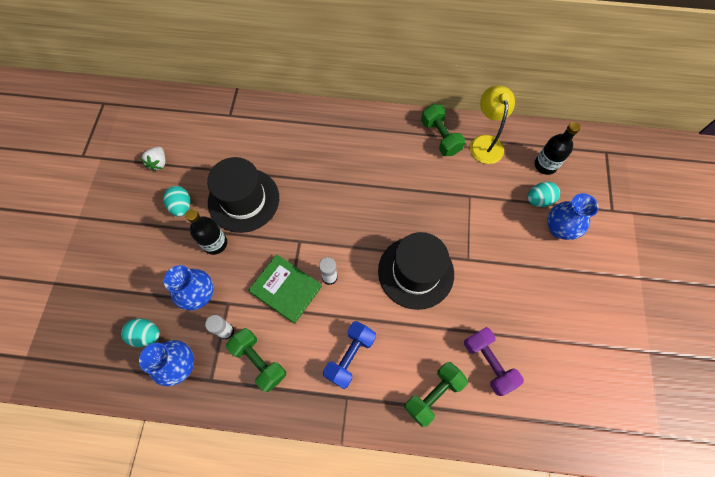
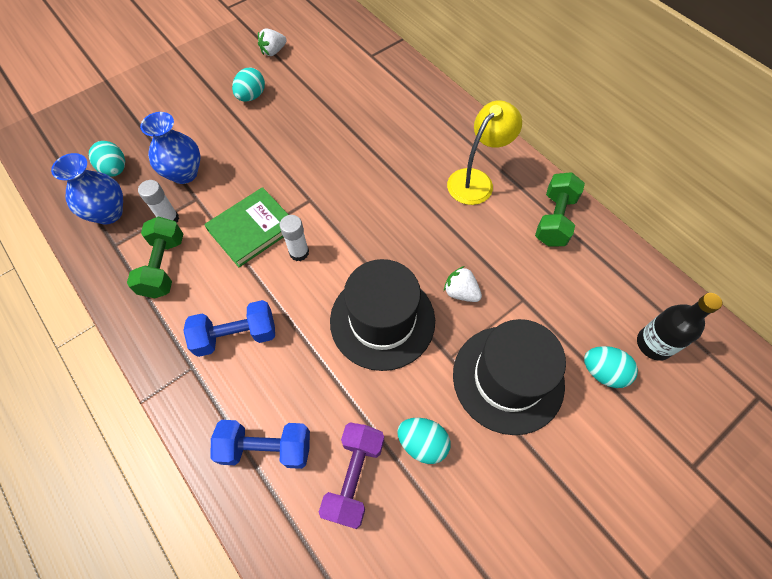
camera: 45 degrees right, 5 degrees down
(215, 243) = (242, 144): black bottle -> none
(243, 200) = (304, 129): black hat -> black hat (508, 378)
(286, 289) = (252, 229): green book -> green book turned 60 degrees clockwise
(433, 394) = (266, 448): green dumbbell -> blue dumbbell
(437, 220) = (461, 292): none -> white strawberry
(485, 143) = (602, 263): yellow lamp -> yellow lamp (476, 180)
(500, 314) = (422, 443): none -> turquoise egg
(559, 229) = (595, 423): blue vase -> none

